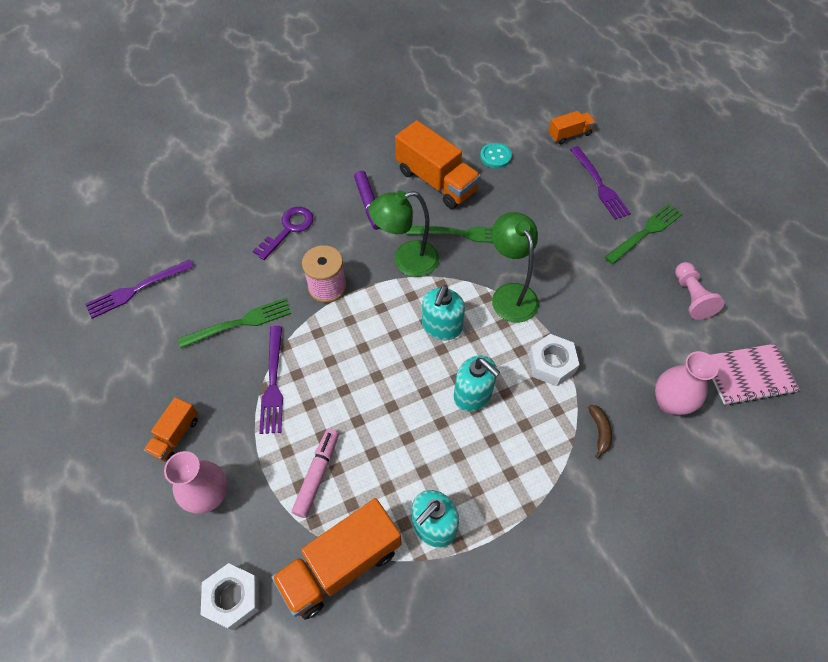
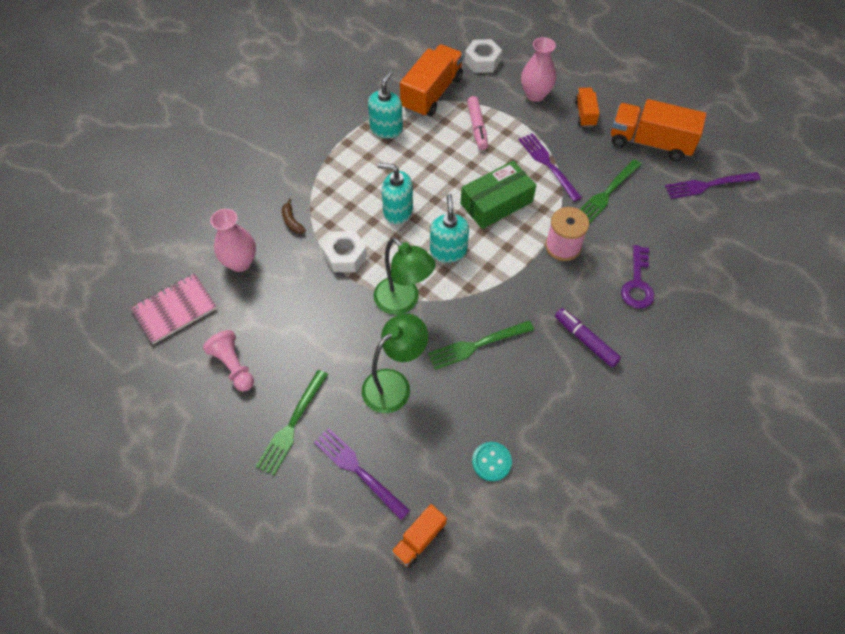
camera: 155 degrees right, 0 degrees up
(136, 290) = (708, 185): purple fork -> purple fork turned 135 degrees counterclockwise
(360, 360) = (496, 203): none -> green box
(406, 261) = (512, 296): green lamp -> green lamp (394, 384)
(436, 181) = (537, 397): orange truck -> orange truck (650, 143)

